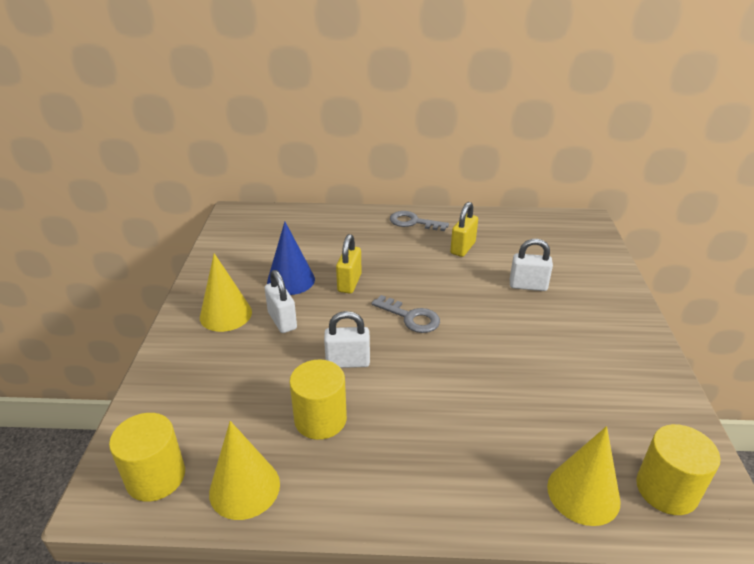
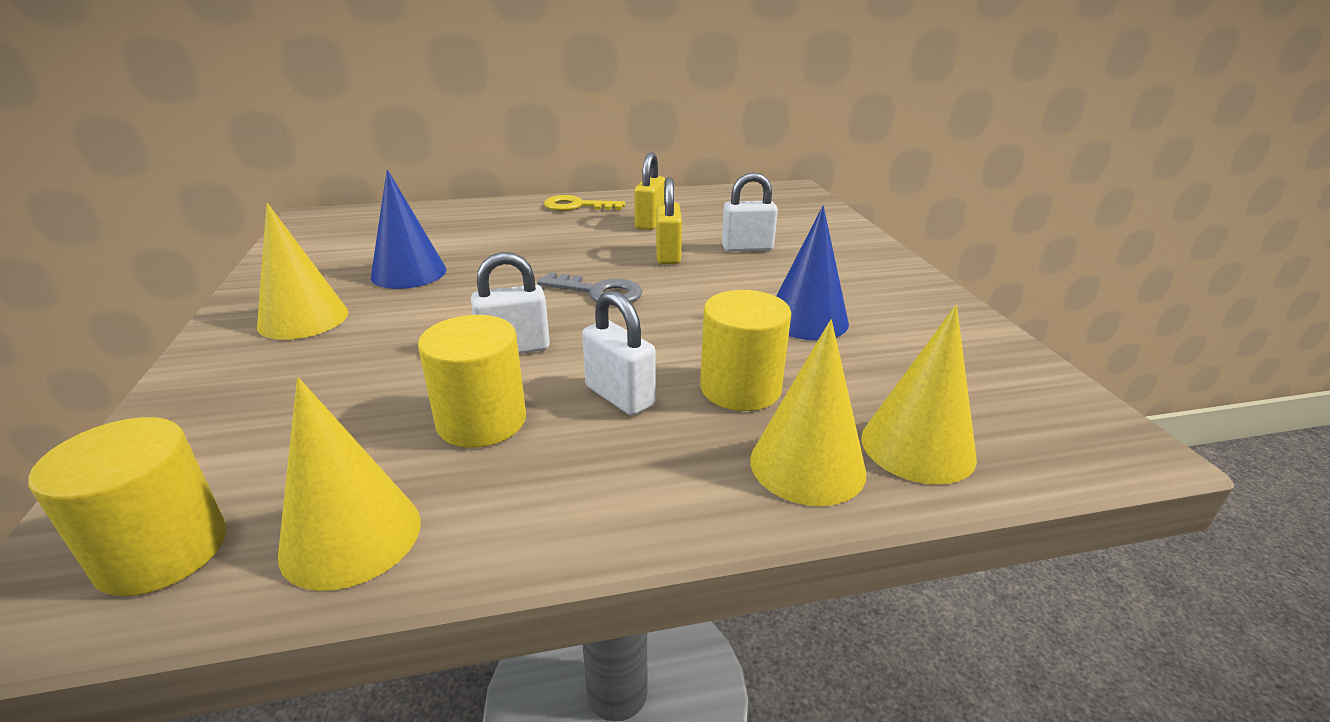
camera: 15 degrees left, 5 degrees down
(282, 321) = (400, 316): white padlock -> white padlock (619, 396)
(349, 283) = (500, 268): yellow padlock -> yellow padlock (668, 255)
(413, 222) = (577, 206): grey key -> yellow key
(506, 493) = (807, 465): none -> yellow cone
(548, 367) = (807, 320): none -> blue cone
(666, 489) = (1024, 423): yellow cylinder -> yellow cylinder (740, 388)

